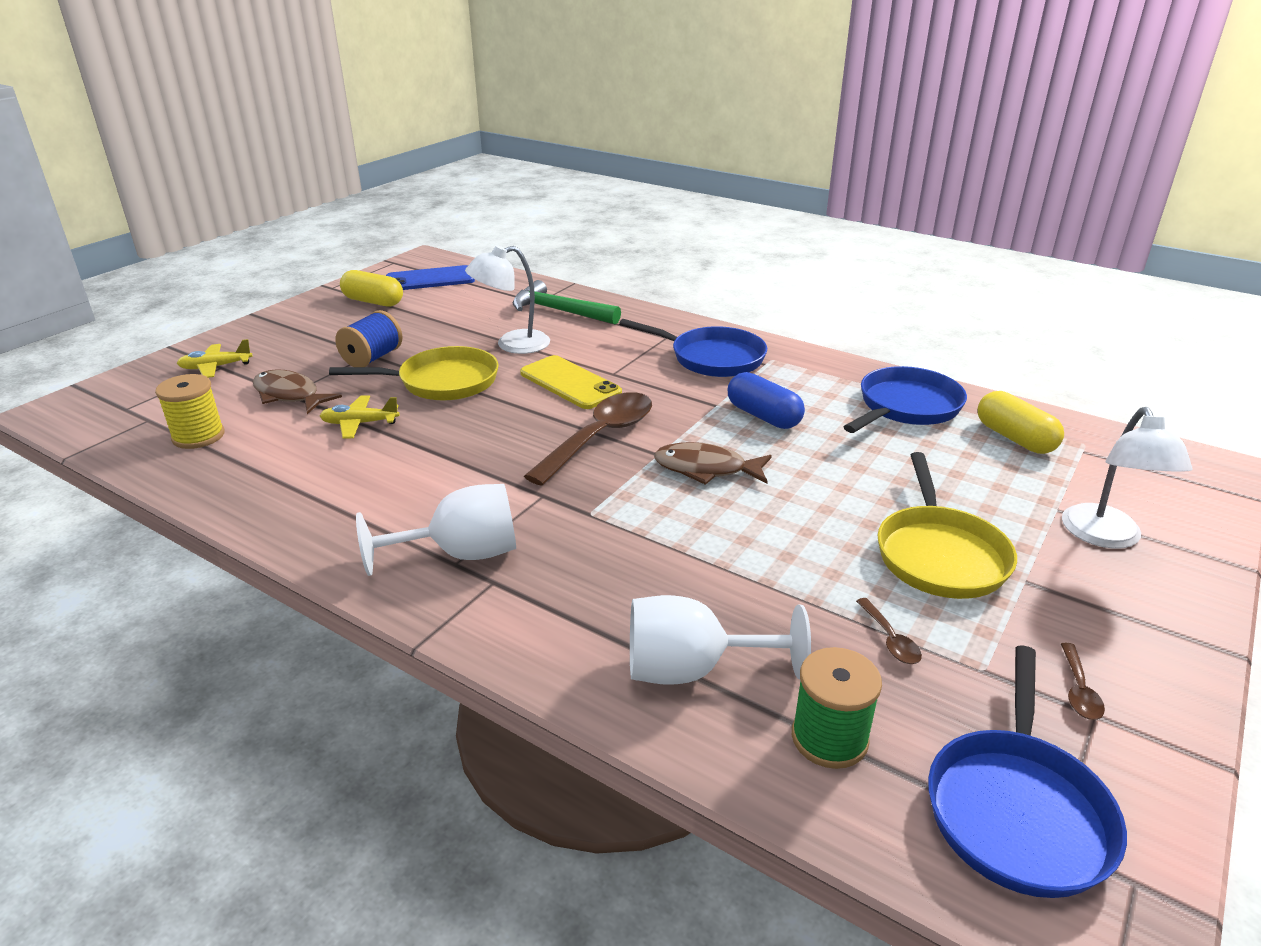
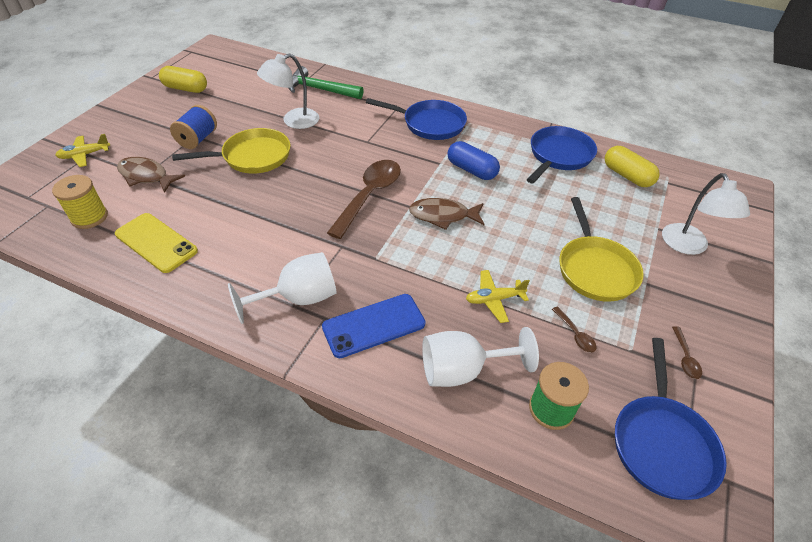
camera: 10 degrees left, 15 degrees up
(360, 424) = (203, 197): yellow plane -> yellow plane (494, 299)
(430, 279) = (222, 66): blue phone -> blue phone (373, 325)
(570, 383) = (340, 151): yellow phone -> yellow phone (156, 243)

